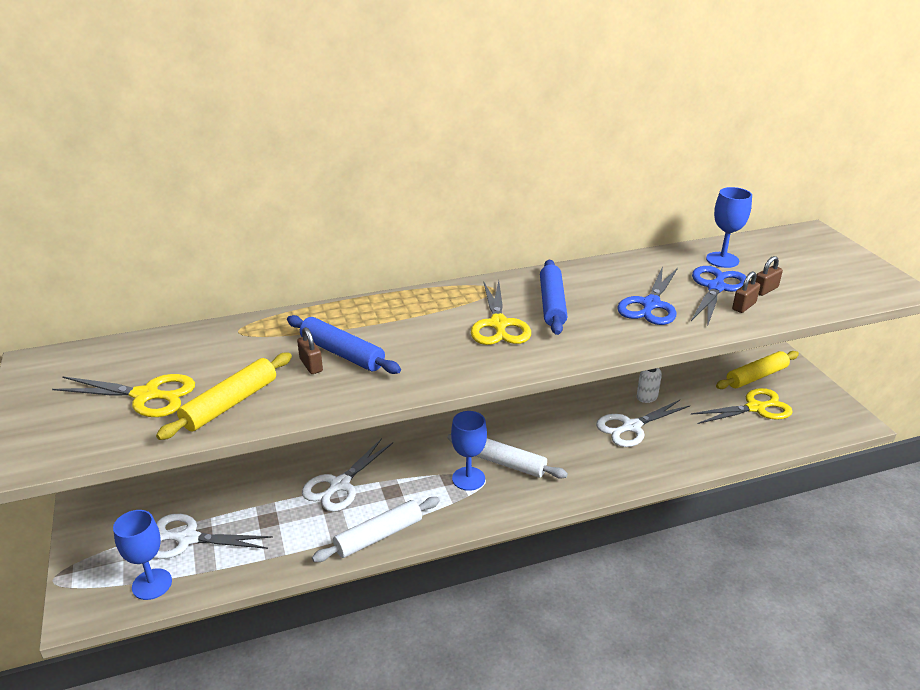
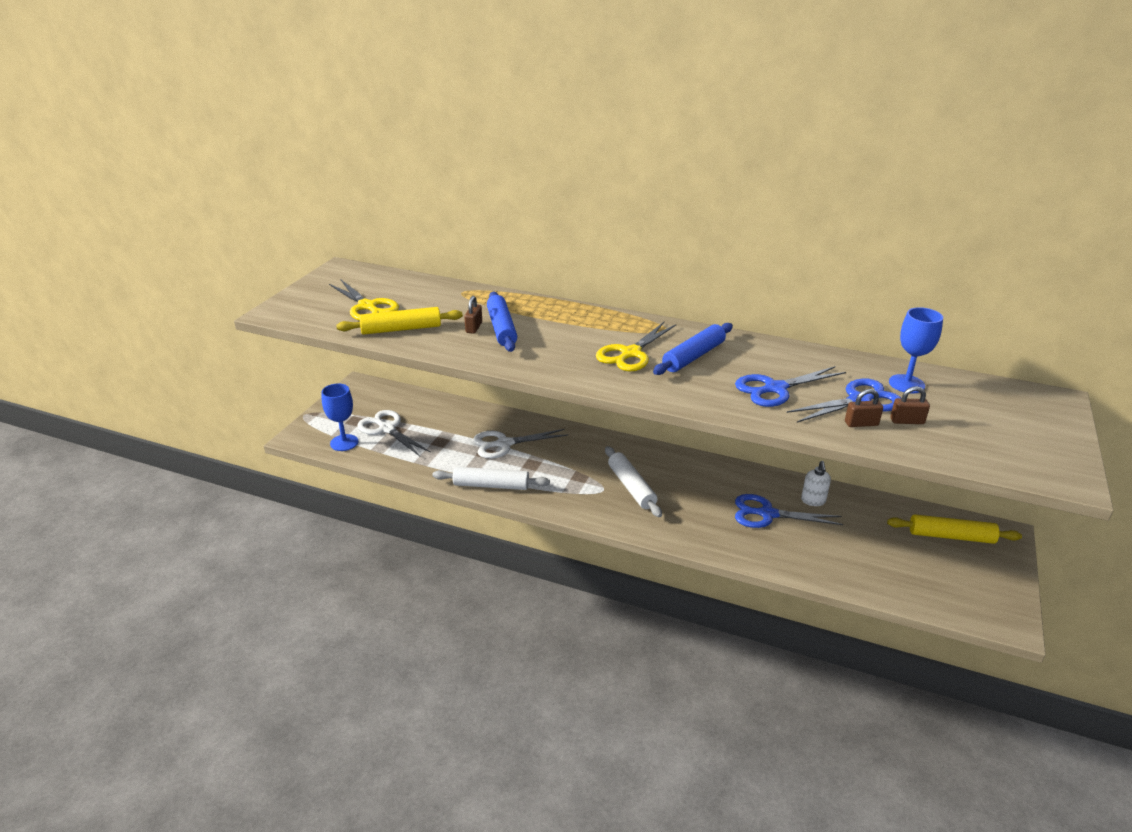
camera: 40 degrees right, 0 degrees up
(468, 479) = (592, 483): blue goblet -> none
(631, 427) = (767, 514): white scissors -> blue scissors
(755, 408) = (910, 558): yellow scissors -> none

